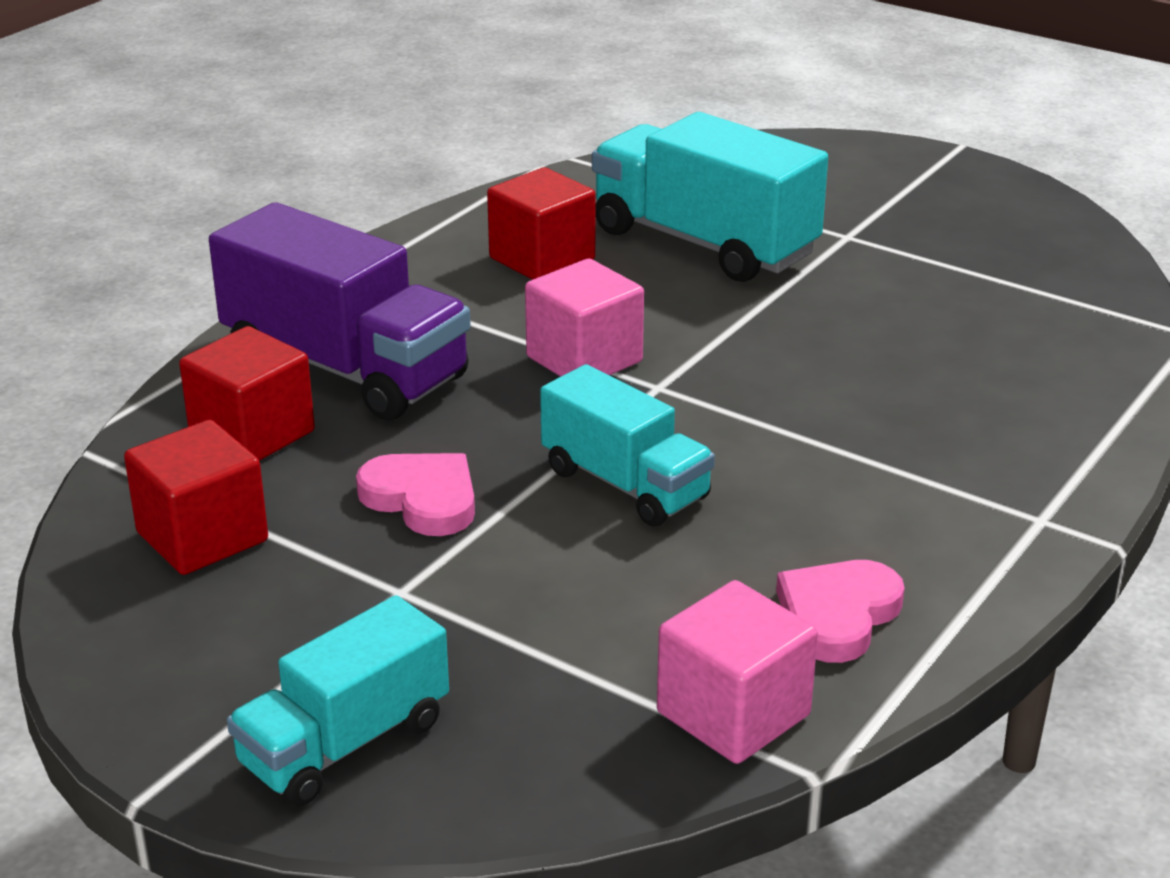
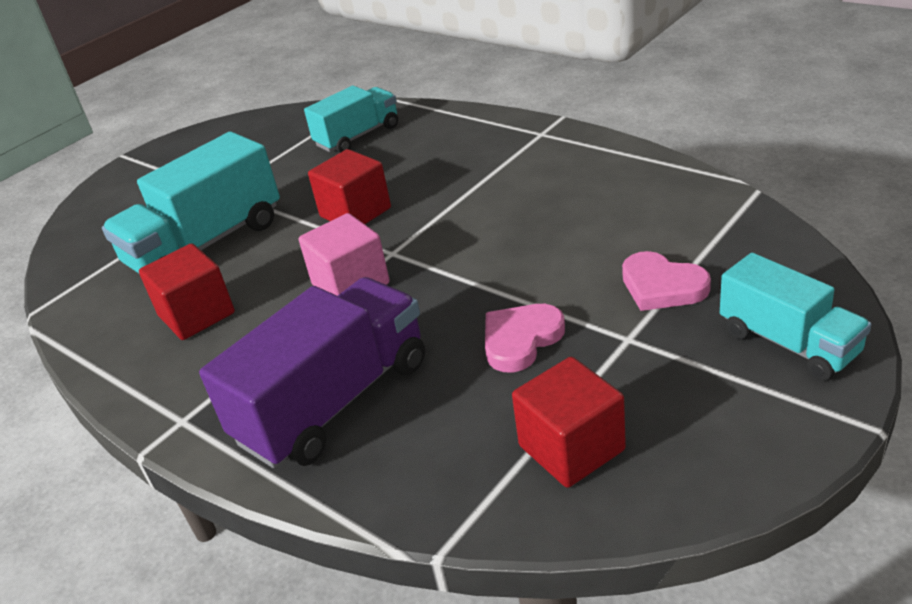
camera: 80 degrees left, 5 degrees up
(252, 434) = (425, 442): red cube -> red cube (355, 212)
(625, 484) = (506, 258): turquoise truck -> turquoise truck (358, 136)
(733, 714) = (720, 211): pink cube -> none
(837, 615) = (630, 184): pink heart -> pink heart (662, 286)

